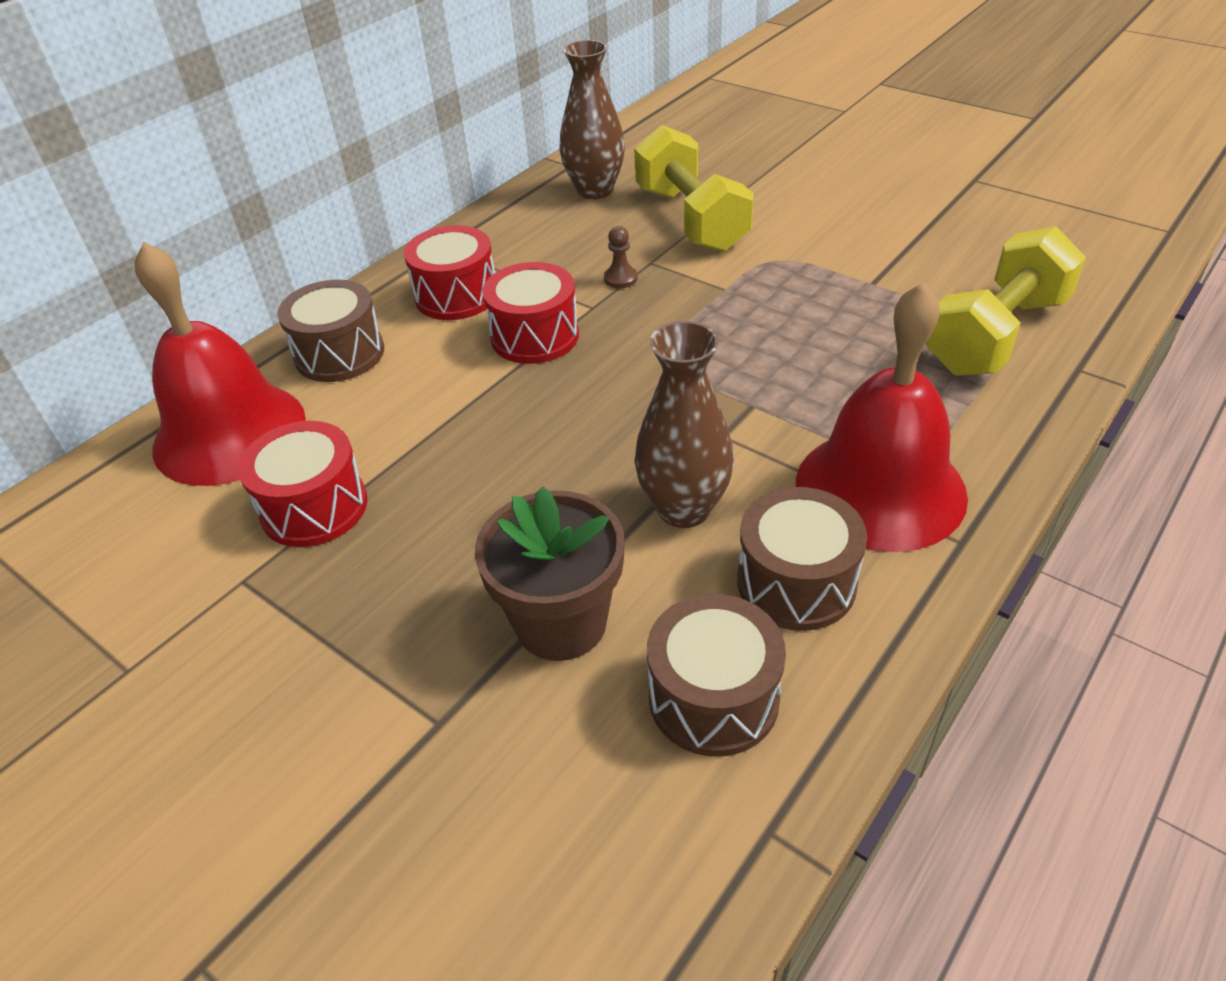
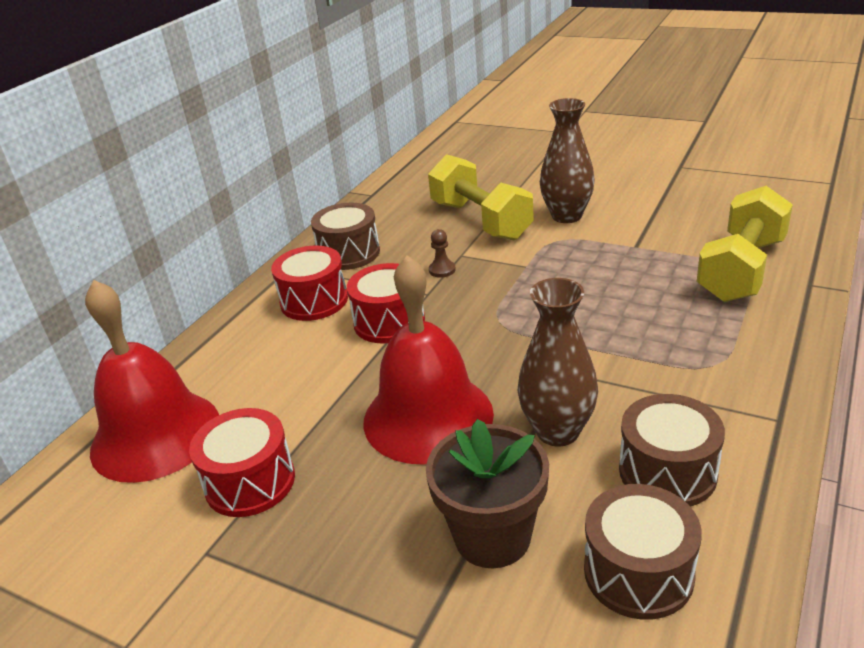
camera: 10 degrees left, 10 degrees down
(339, 354) = (231, 359): brown drum -> brown drum (349, 253)
(595, 190) = (398, 210): brown vase -> brown vase (566, 216)
(880, 488) = (702, 391): red bell -> red bell (428, 417)

